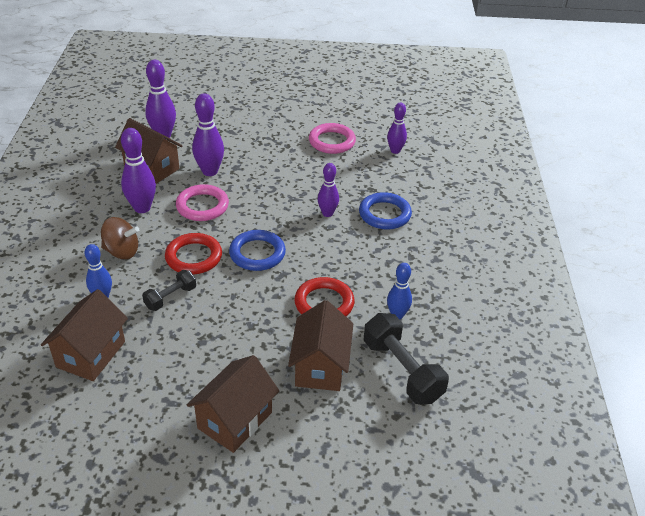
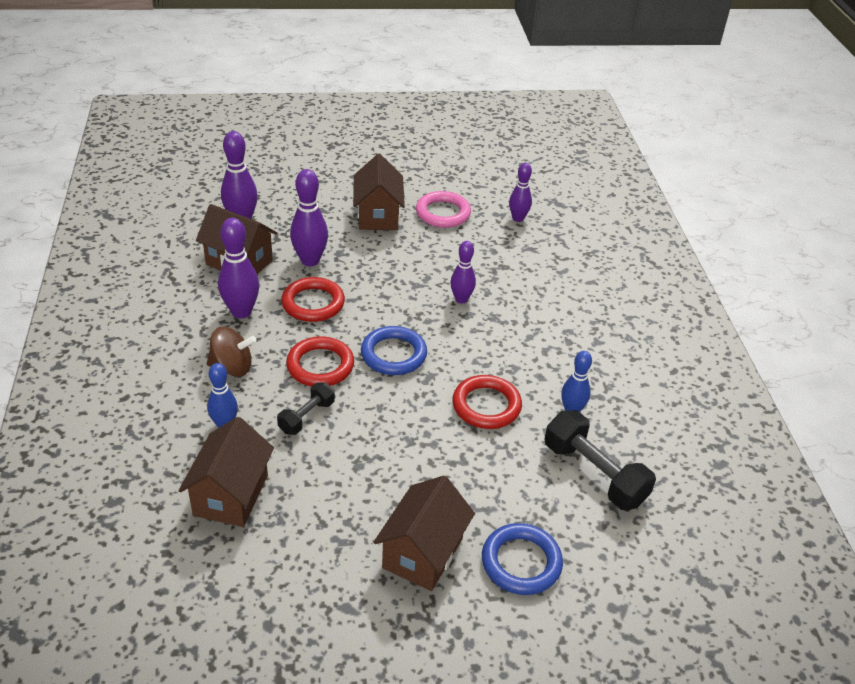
camera: 10 degrees left, 0 degrees up
(202, 206) = (313, 303): pink ring -> red ring
(320, 366) = (502, 479): brown house -> brown house (378, 215)
(384, 214) = (526, 294): blue ring -> blue ring (521, 562)

